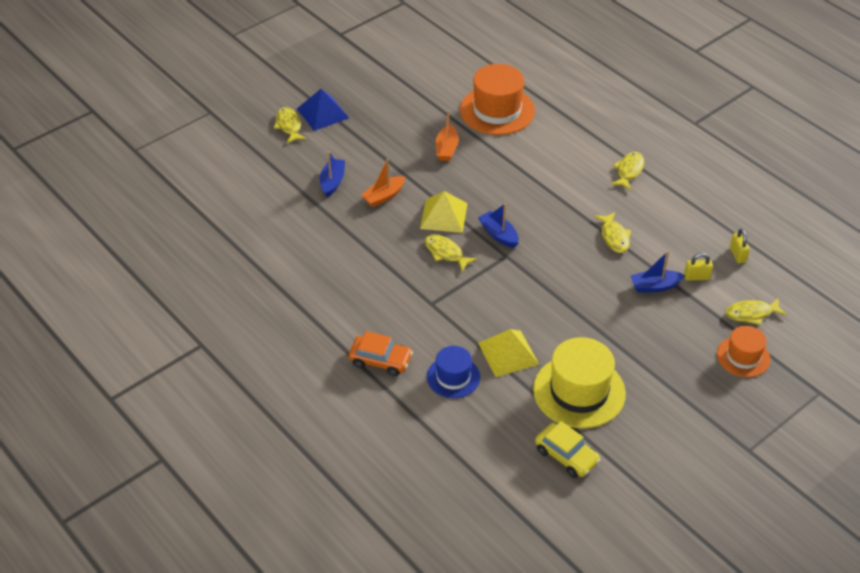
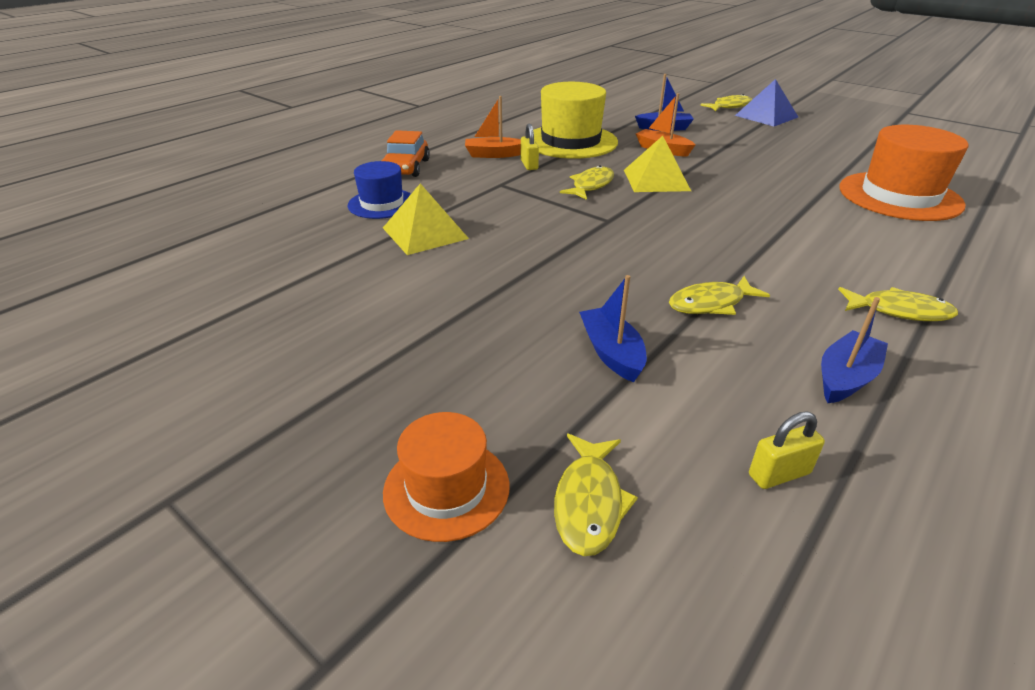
camera: 80 degrees right, 10 degrees down
(446, 149) = (780, 173): orange boat -> orange boat (494, 154)
(498, 235) = (646, 213): blue boat -> blue boat (845, 378)
(566, 456) = (230, 285): yellow car -> none
(579, 391) = (353, 288): yellow hat -> yellow hat (570, 141)
(696, 277) = (666, 407): yellow padlock -> yellow padlock (529, 165)
(751, 314) = (589, 502): yellow fish -> yellow fish turned 150 degrees counterclockwise

